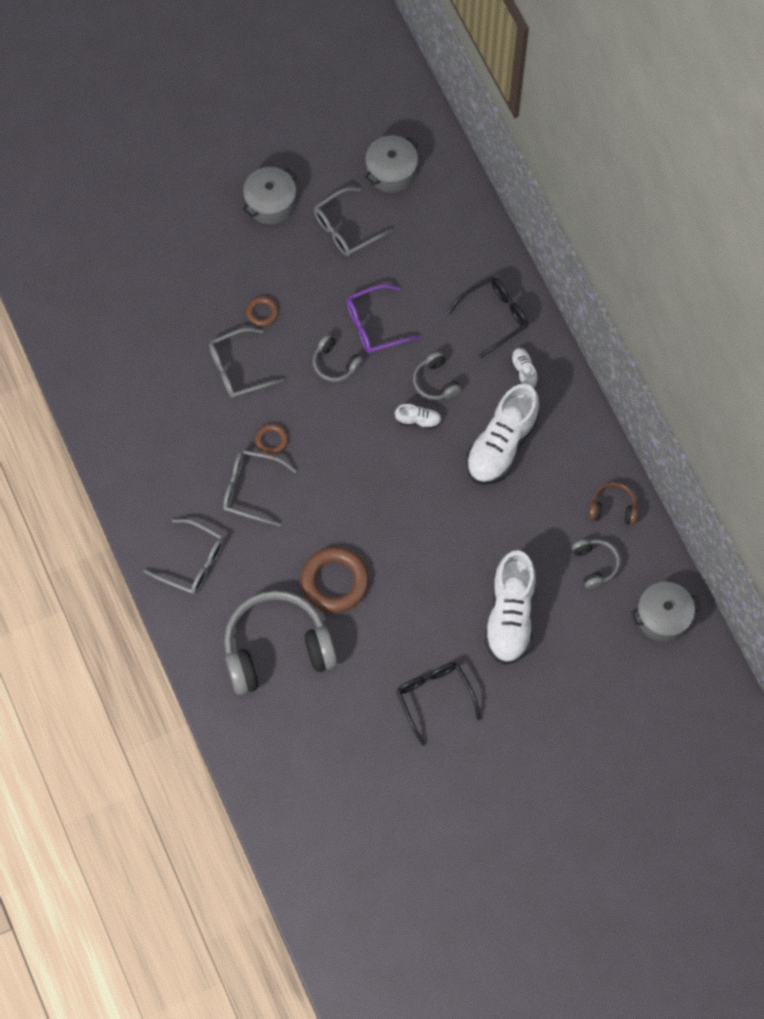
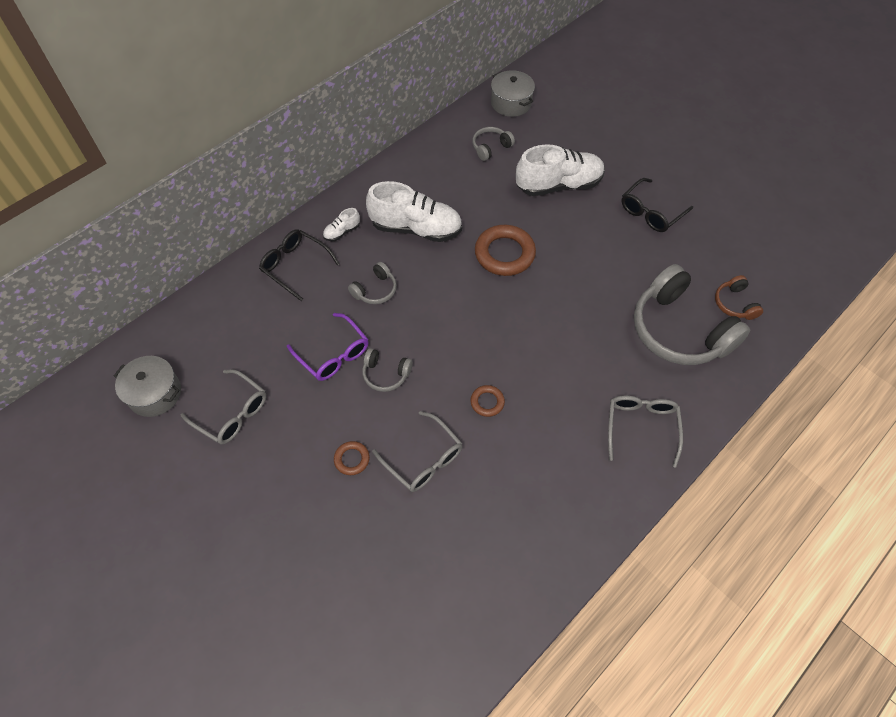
camera: 110 degrees left, 10 degrees down
(250, 489) = (544, 403): grey glasses -> none
(270, 203) = (216, 497): grey pot -> none
(335, 363) = (386, 374): grey headphones -> grey headphones turned 90 degrees clockwise
(335, 582) = (596, 307): brown ring -> brown ring (504, 254)
(418, 420) = (417, 292): white shoe -> none
(613, 508) = (440, 148): brown headphones -> brown headphones (734, 304)

